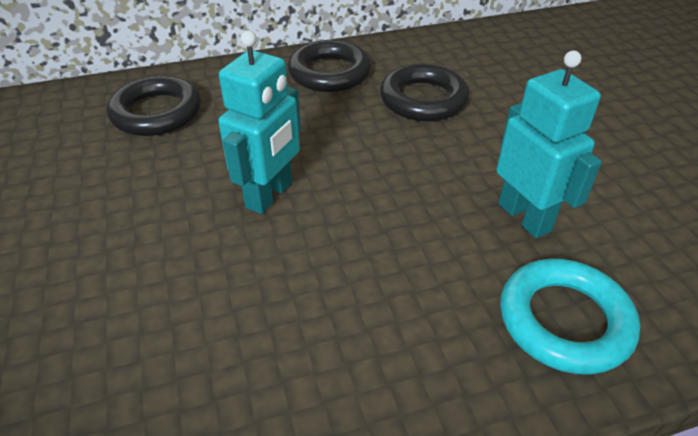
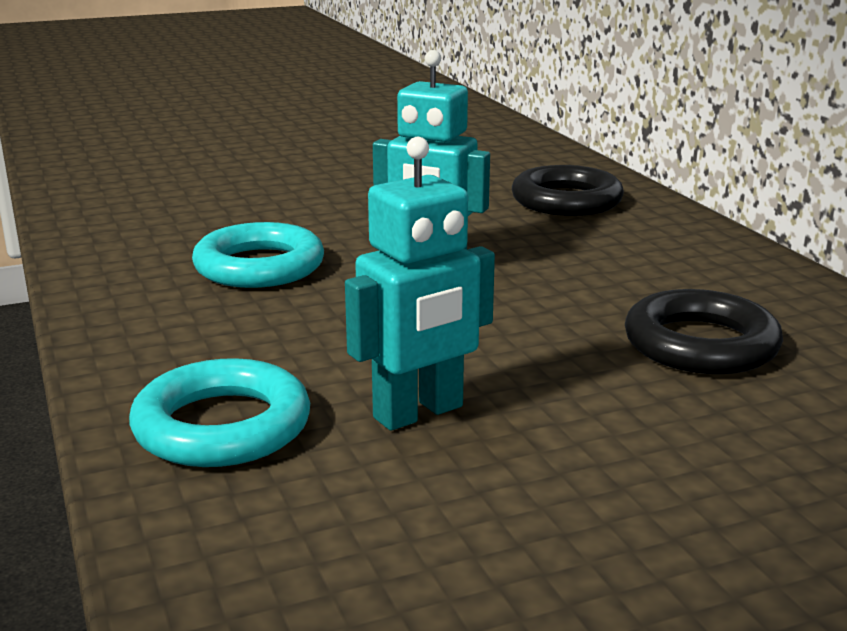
camera: 85 degrees right, 20 degrees down
(248, 311) = (259, 266): none -> turquoise ring
(329, 73) = (730, 278): black ring -> none

